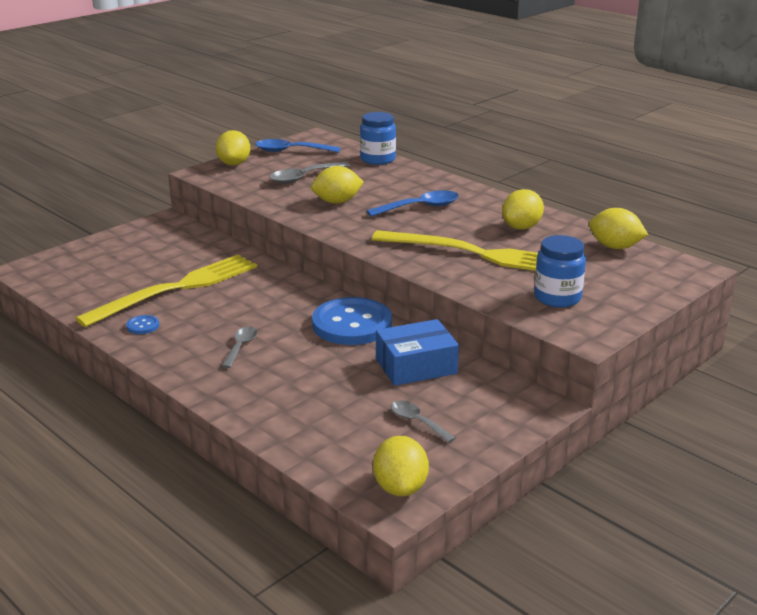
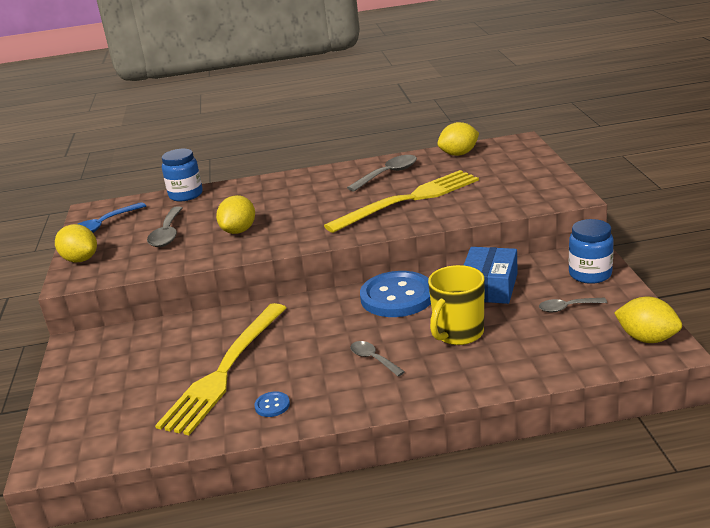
camera: 50 degrees left, 0 degrees up
(176, 289) = (225, 370): yellow fork -> yellow fork turned 150 degrees counterclockwise
(316, 375) = (458, 333): none -> yellow mug
(420, 207) = (301, 201): blue spoon -> none
(521, 227) = (388, 174): yellow lemon -> grey spoon
(557, 298) = (507, 191): blue jar -> blue jar (590, 274)

